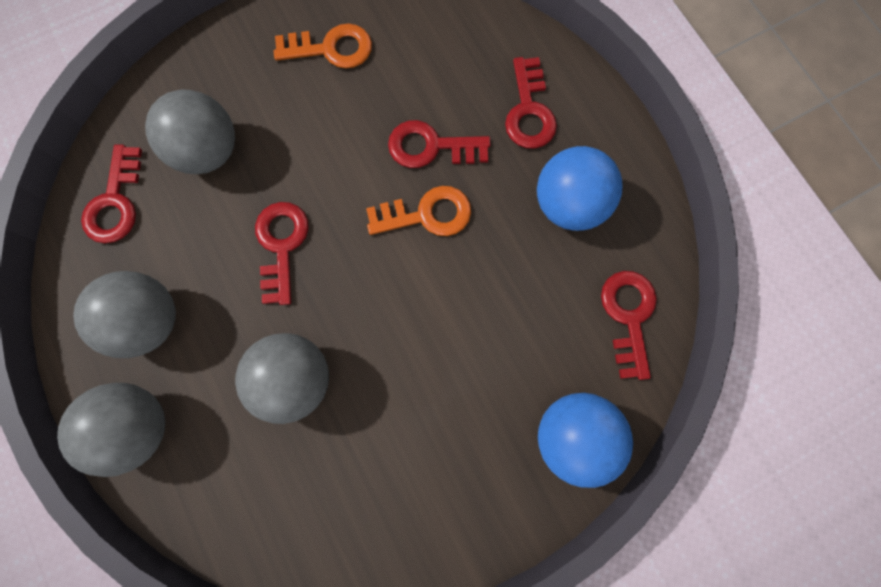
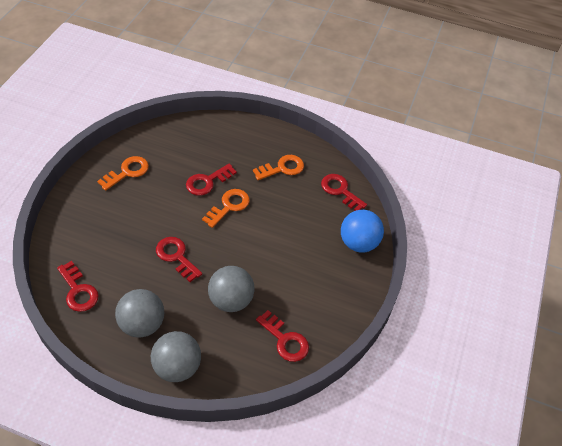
camera: 45 degrees left, 25 degrees down
(209, 152) = (106, 243): grey ball -> none
(529, 111) = (236, 146): red key -> red key (285, 340)
(568, 204) = (282, 168): blue ball -> orange key

